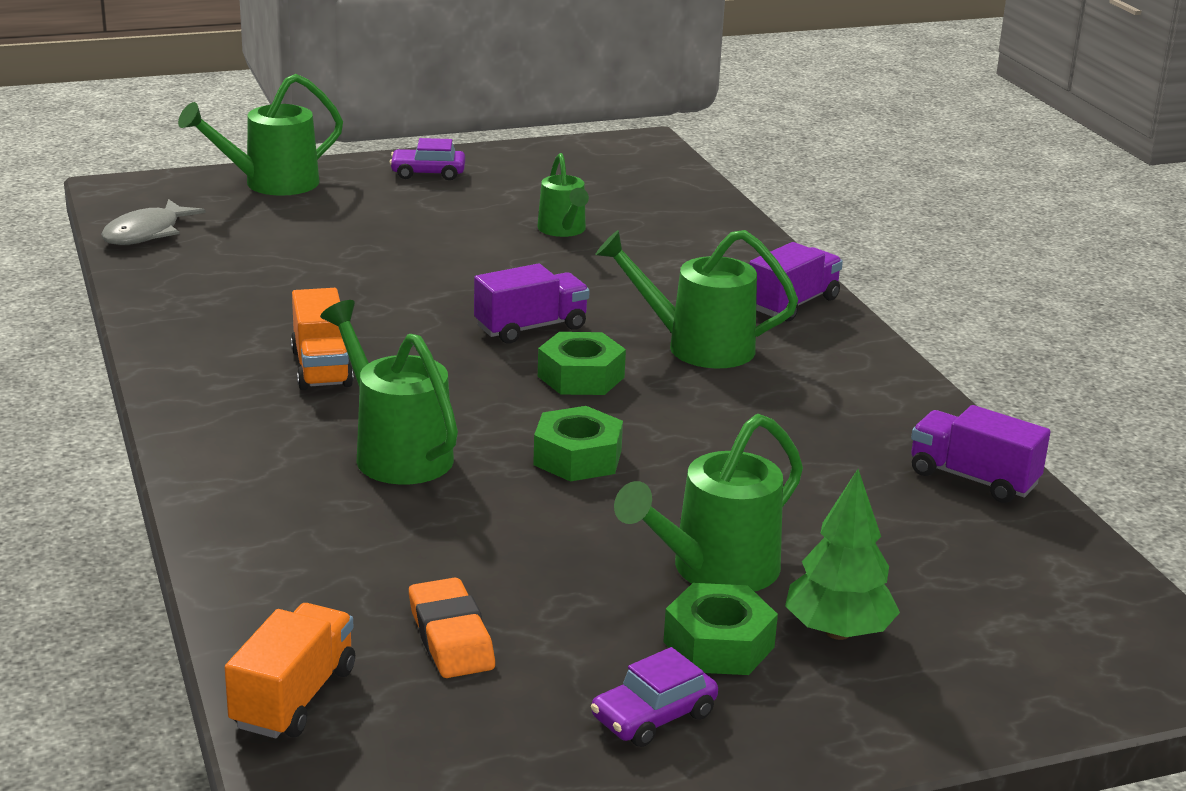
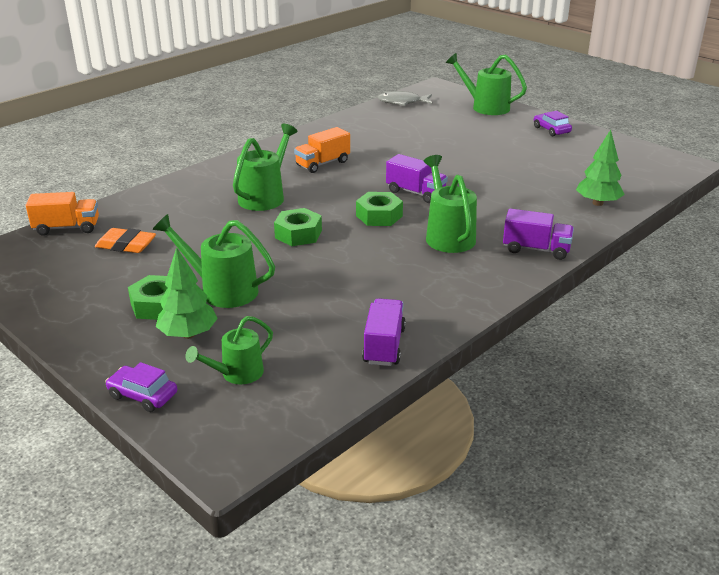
camera: 65 degrees right, 5 degrees up
(451, 637) = (126, 245): orange eraser -> orange eraser turned 60 degrees clockwise
(563, 230) = (536, 173): green watering can -> green watering can (236, 374)
(653, 716) = (90, 302): purple car -> purple car (143, 395)
(699, 226) = (597, 203): none -> green tree

